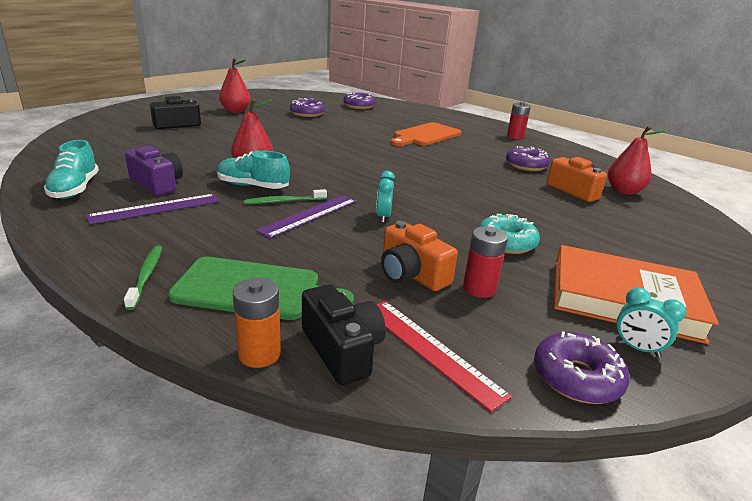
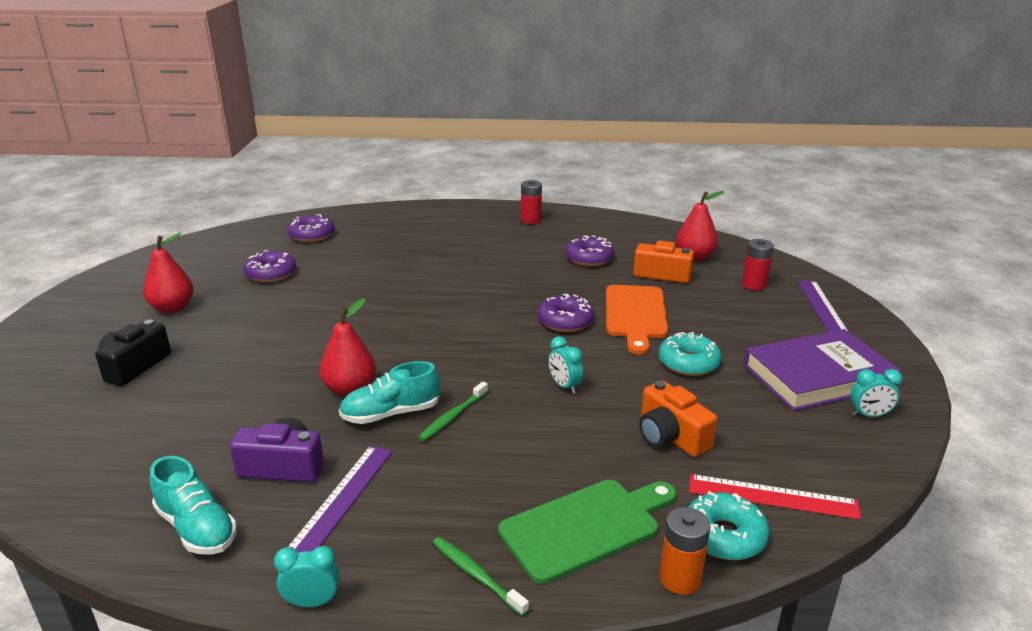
camera: 35 degrees left, 0 degrees up
(53, 241) = (312, 602): none -> turquoise clock
(309, 215) = (502, 420): purple ruler -> purple ruler (822, 308)
(342, 350) = (724, 536): black camera -> turquoise donut
(411, 274) = (671, 436): orange camera -> orange camera turned 45 degrees clockwise
(425, 135) = (448, 255): orange cutting board -> orange cutting board (635, 315)
(479, 288) = (729, 421): red battery -> red battery (754, 285)
(576, 377) = (868, 461): purple donut -> purple donut (565, 321)
(623, 299) = (818, 376): orange book -> purple book

